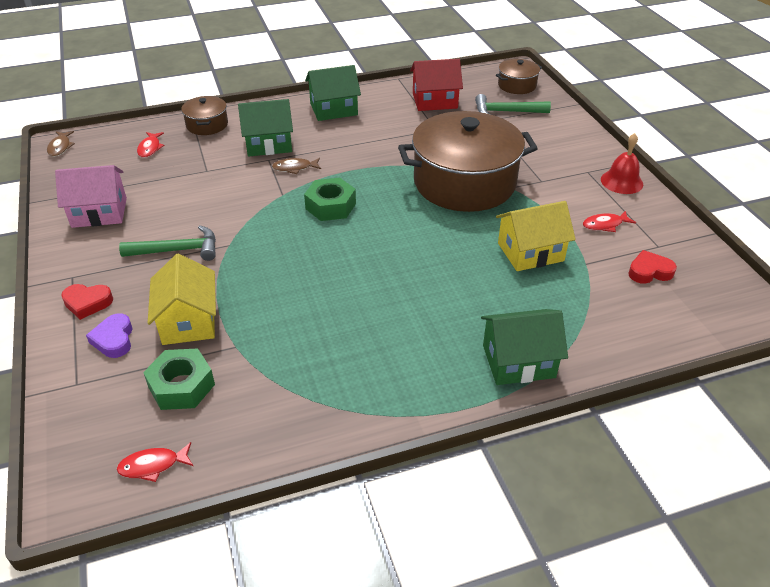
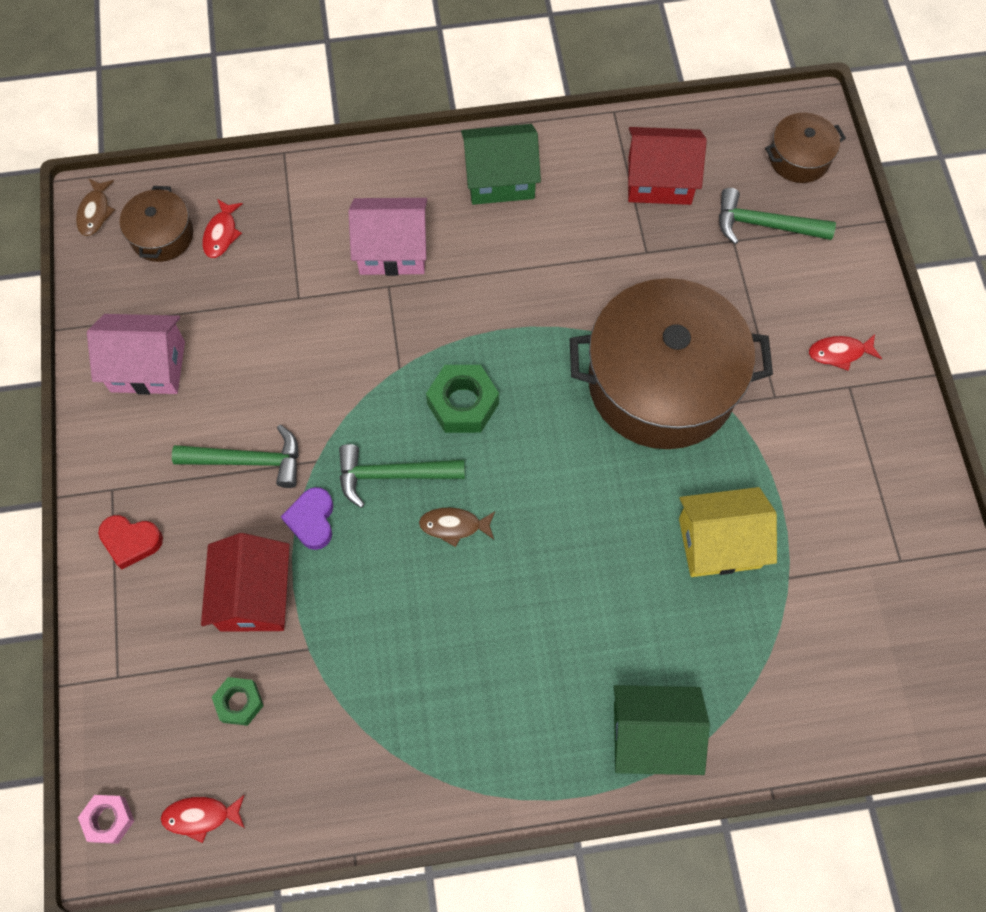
camera: 10 degrees right, 25 degrees up
(68, 480) = (109, 819): none -> pink nut
(114, 339) = (162, 611): purple heart -> purple heart (312, 520)
(181, 386) = (239, 702): green nut -> green nut, size x0.62
(188, 321) = (254, 595): yellow house -> red house
(207, 125) = (307, 189): brown pot -> brown pot (162, 235)
(268, 144) = (392, 250): green house -> pink house
(286, 245) = (392, 475): none -> green hammer
(294, 168) = (423, 312): brown fish -> brown fish (454, 526)
(604, 225) = (839, 505): red fish -> red fish (839, 353)
(621, 181) = (893, 417): red bell -> none
(649, 271) = (871, 607): red heart -> none

